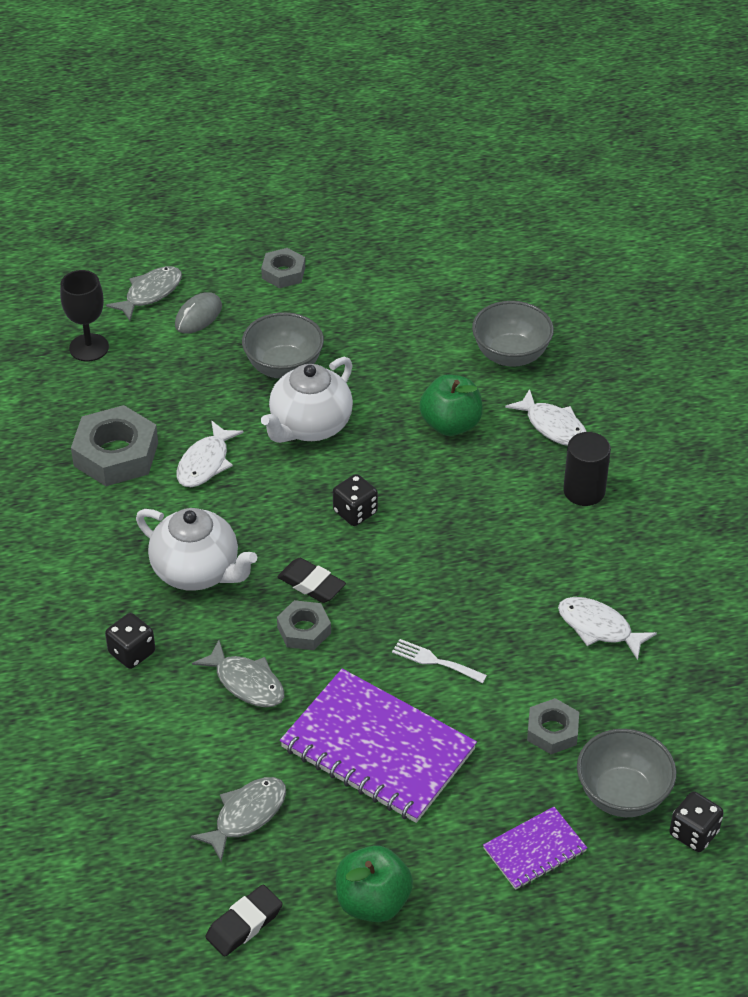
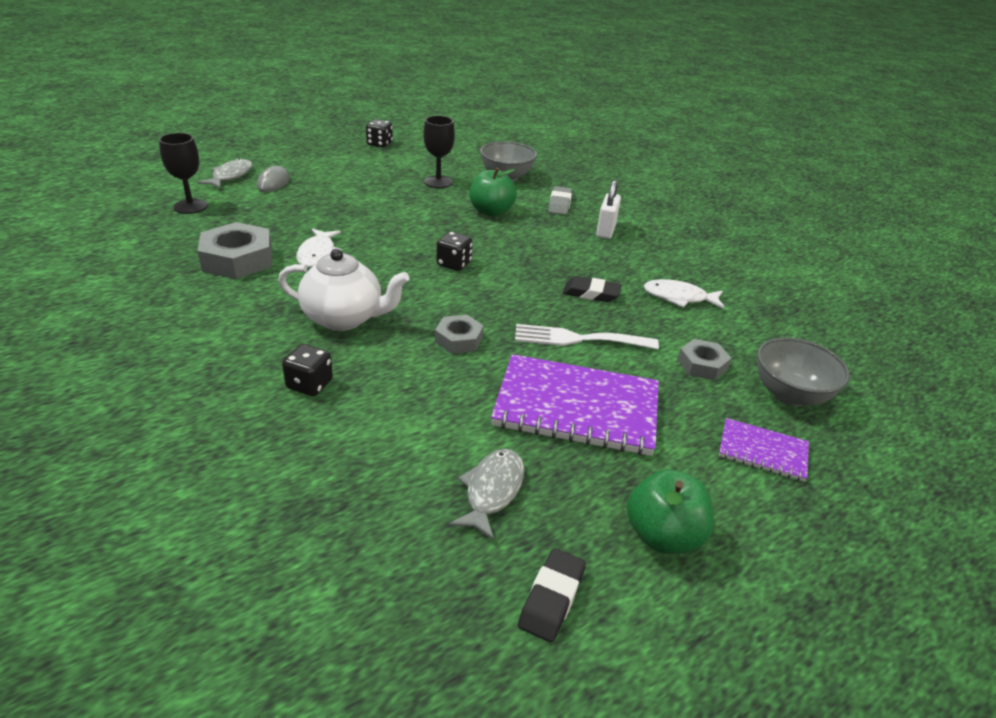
camera: 25 degrees left, 10 degrees down
(246, 682) = (430, 385): grey fish -> none
(283, 273) = (327, 158): grey nut -> none
(284, 367) = (352, 199): grey bowl -> none
(309, 426) = (390, 225): white teapot -> none
(311, 584) = (447, 310): black eraser -> black eraser (591, 293)
(410, 350) = (438, 182): none -> black goblet
(435, 661) = (578, 339): white fork -> white fork, size x1.67
(534, 850) = (762, 451): purple notebook -> purple notebook turned 75 degrees clockwise
(553, 426) = (559, 204): white fish -> grey eraser
(584, 491) = (606, 230): black cylinder -> white padlock
(693, 833) = (864, 408): black dice -> black dice (379, 144)

